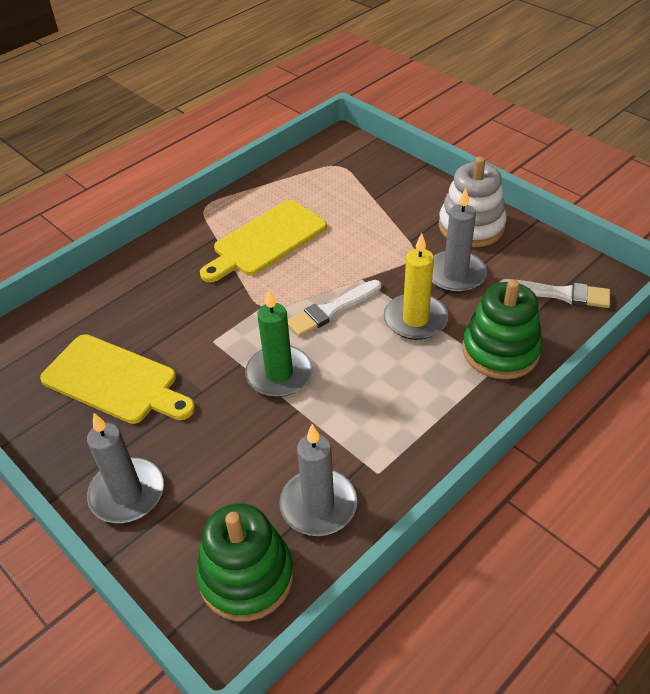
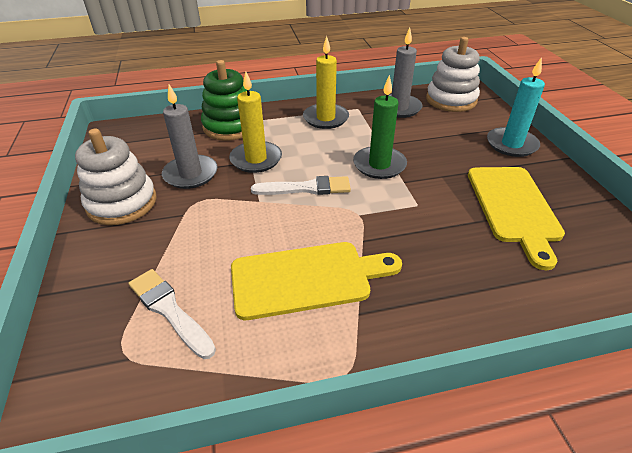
camera: 150 degrees left, 5 degrees down
(114, 381) = (513, 207): yellow cutting board -> yellow cutting board turned 150 degrees counterclockwise
(127, 493) = (511, 144): grey candle -> turquoise candle
(246, 576) = (451, 100): green stacking toy -> white stacking toy
(402, 425) = (325, 118): none -> yellow candle
(559, 294) = (151, 137): white brush -> white brush (169, 310)

